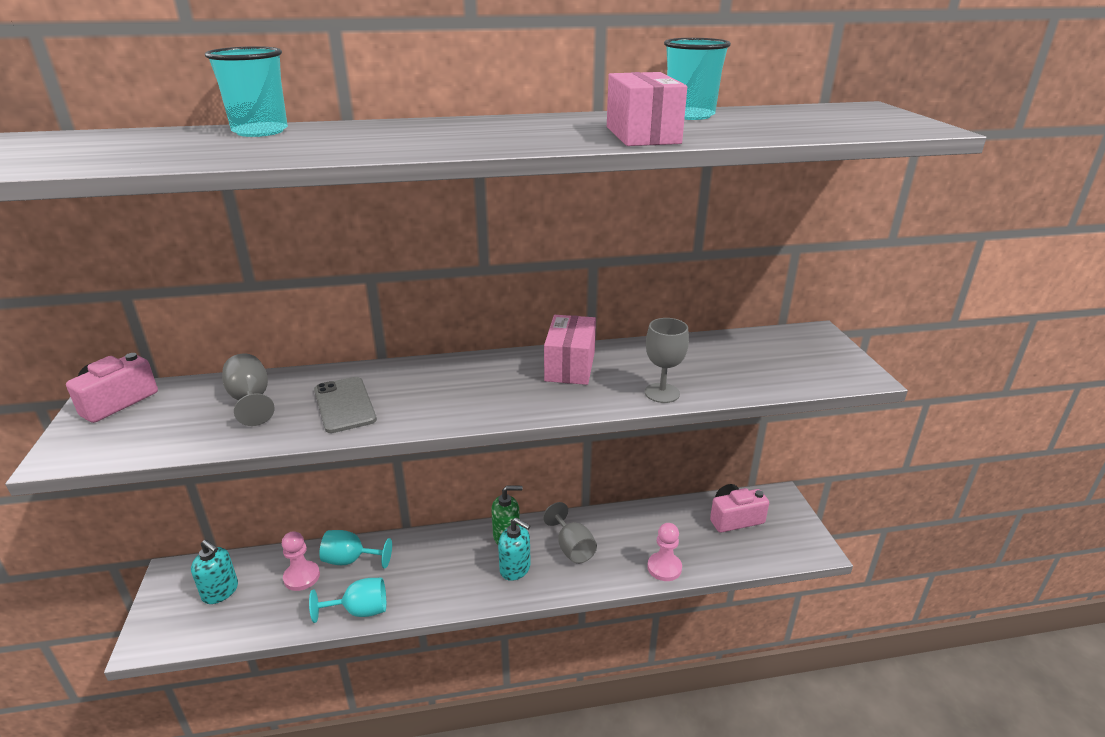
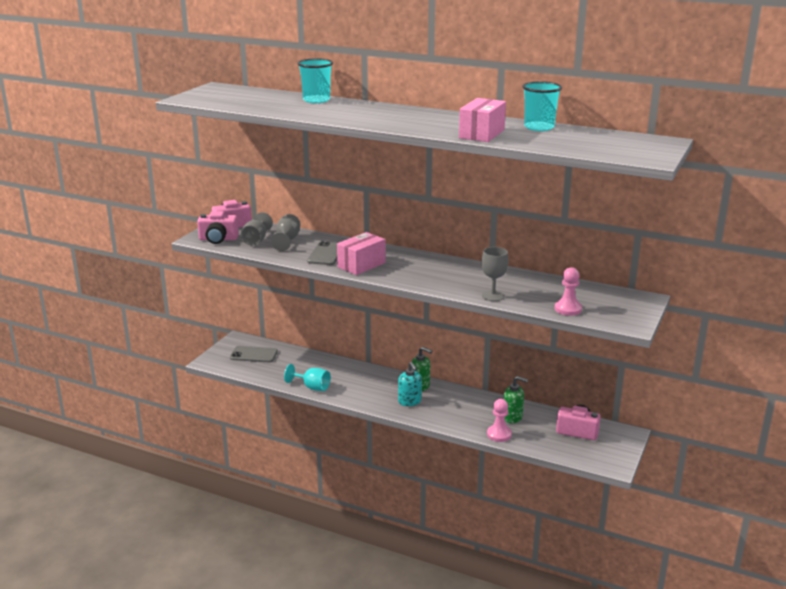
camera: 35 degrees right, 5 degrees down
(110, 441) = (218, 239): none -> pink camera
(220, 591) = (254, 355): turquoise soap dispenser -> grey phone
(302, 577) = (296, 363): pink pawn -> pink pawn (568, 309)
(351, 560) = (326, 365): turquoise goblet -> none
(570, 366) = (460, 270): pink box -> pink box (361, 265)
(572, 548) = (453, 405): grey goblet -> grey goblet (256, 240)
(653, 532) = (512, 417): none -> green soap dispenser

